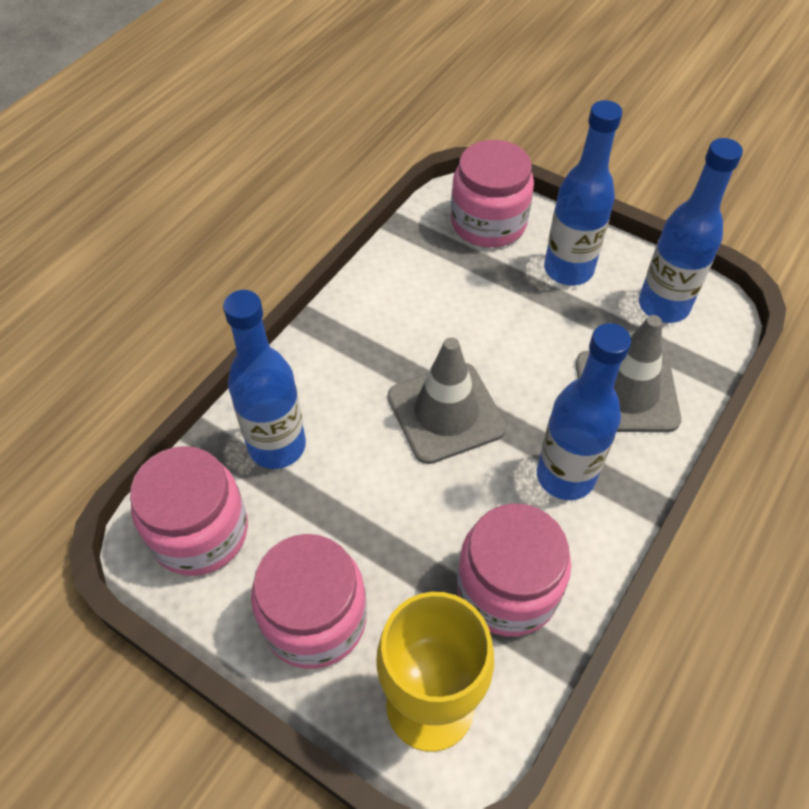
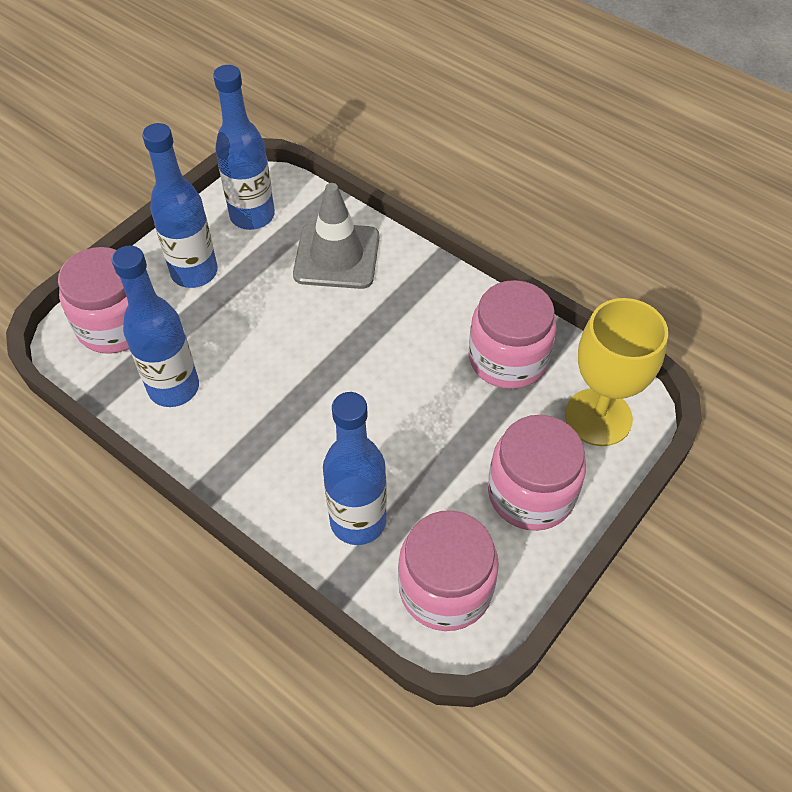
camera: 85 degrees left, 0 degrees up
(446, 413) = (339, 382): grey traffic cone -> none
(565, 476) = (412, 308): blue bottle -> blue bottle (174, 388)

